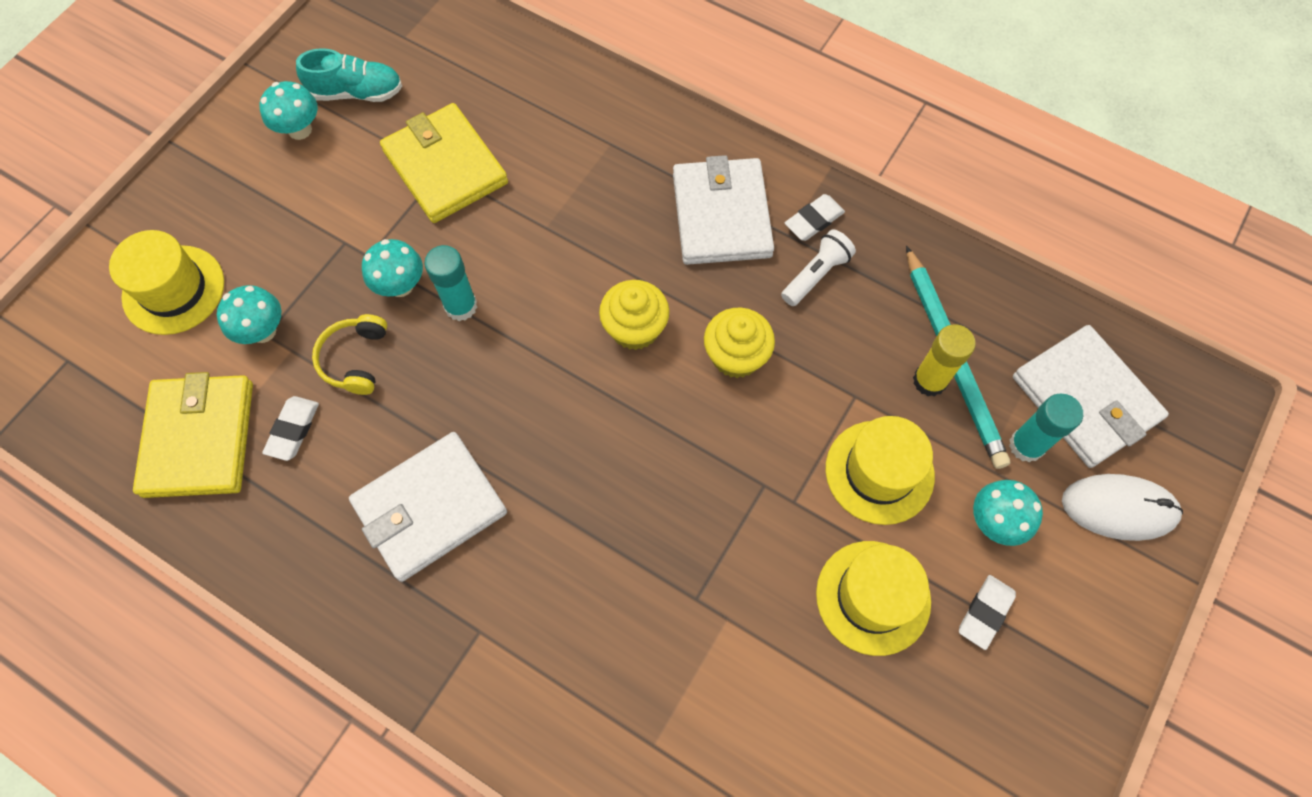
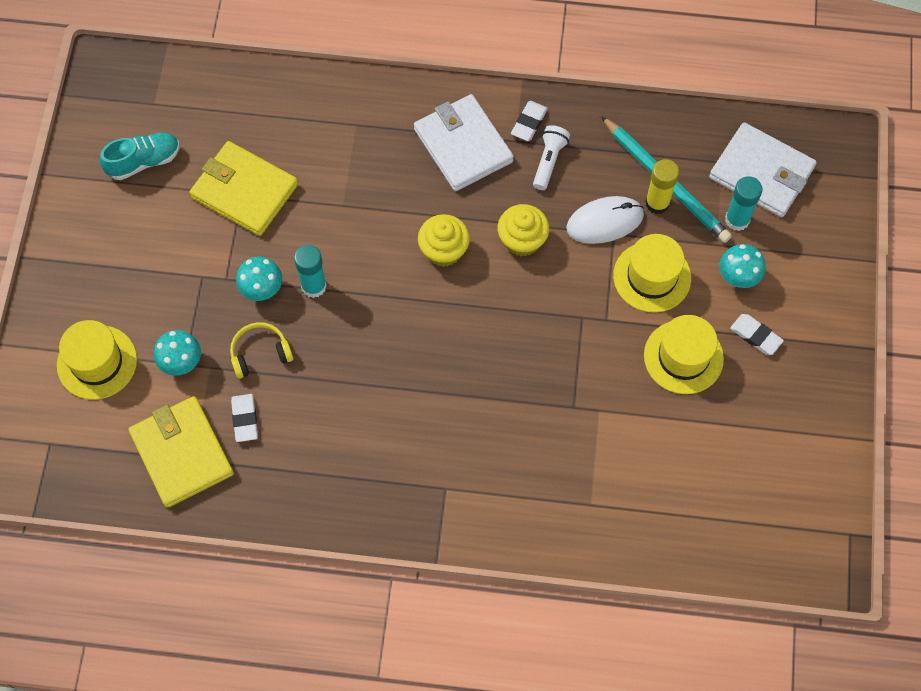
camera: 25 degrees left, 0 degrees up
(300, 130) = (117, 207): turquoise mushroom -> none
(355, 359) = (260, 354): yellow headphones -> yellow headphones turned 90 degrees clockwise
(430, 508) = (370, 427): white wallet -> none
(985, 612) = (756, 336): white eraser -> white eraser turned 60 degrees counterclockwise
(1119, 508) = (810, 235): white mouse -> white mouse (604, 221)

